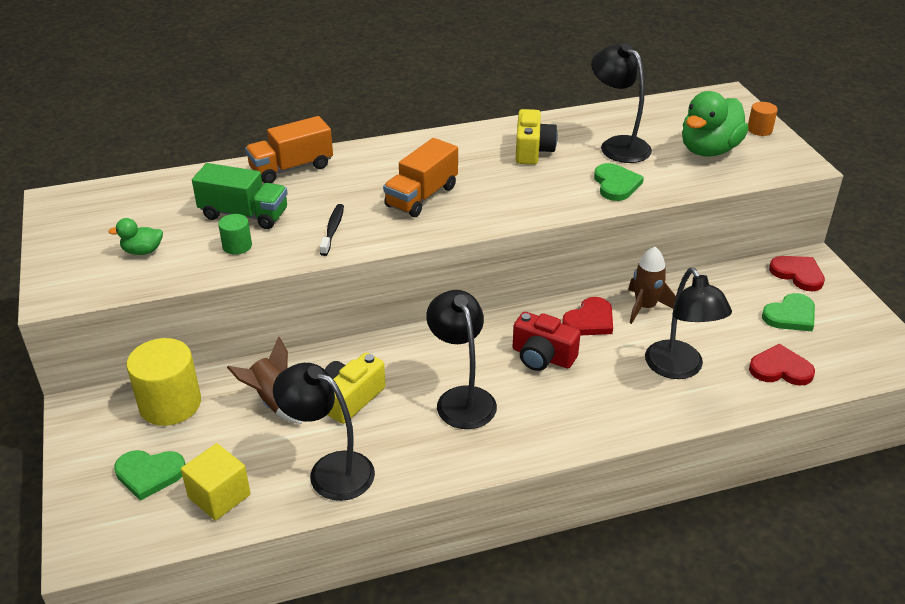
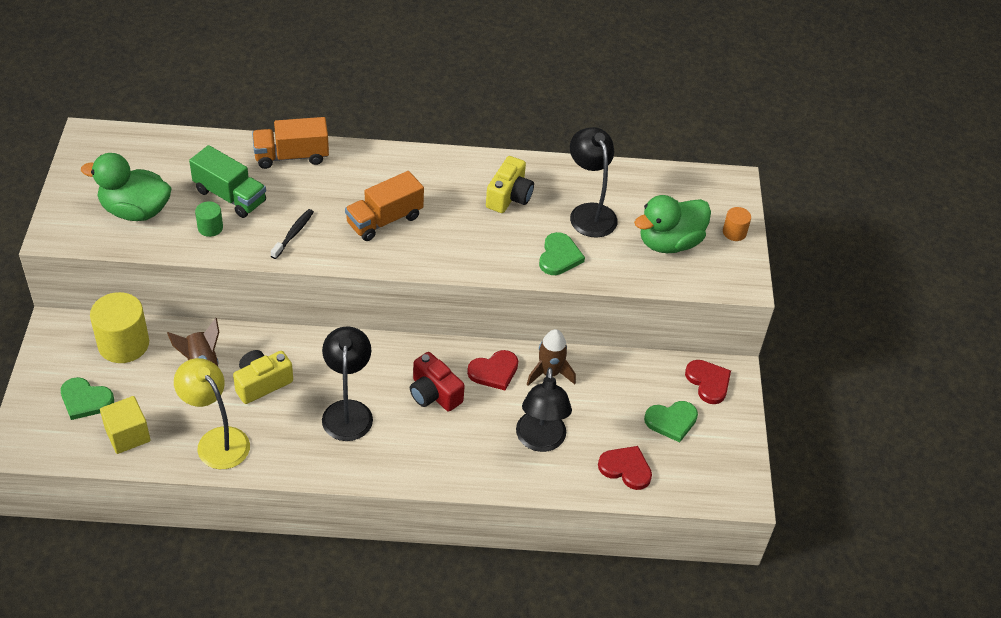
camera: 15 degrees right, 10 degrees up
(142, 251) = (135, 211): green duck -> green duck, size x2.07
(330, 470) = (217, 440): black lamp -> yellow lamp

